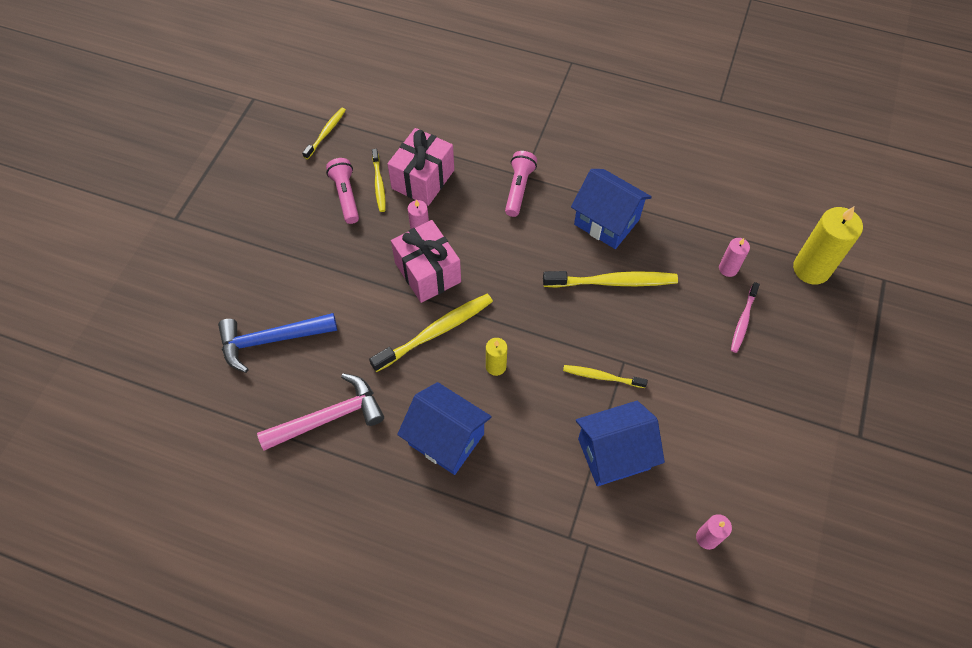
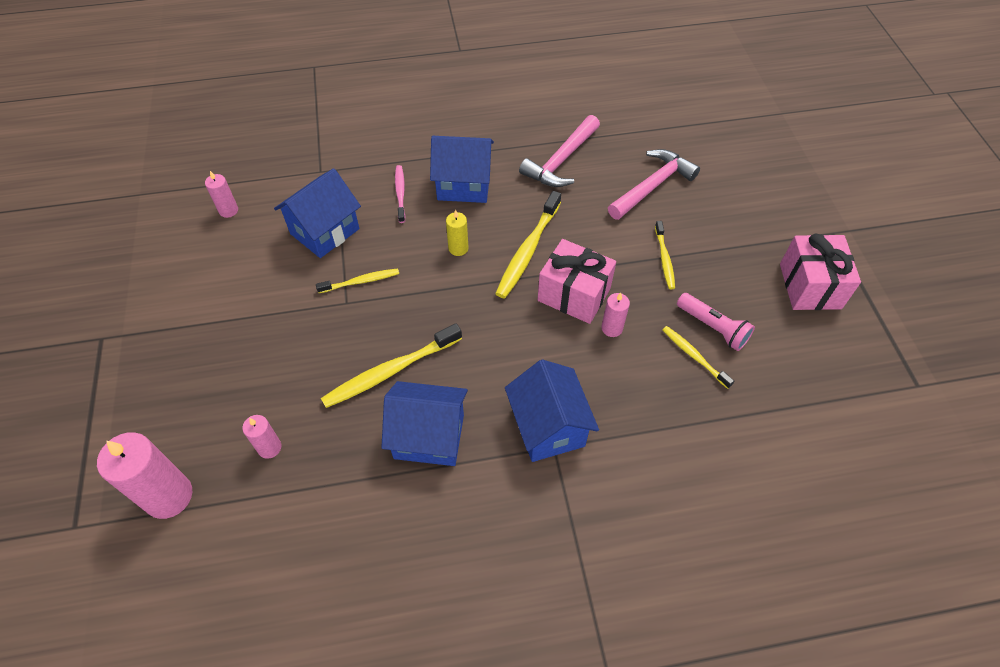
camera: 150 degrees right, 5 degrees down
(271, 340) = (652, 186): blue hammer -> pink hammer
(326, 133) = (802, 385): yellow toothbrush -> yellow toothbrush (664, 259)
(423, 179) = (656, 385): pink gift -> pink gift (810, 286)
(519, 189) = (548, 427): pink flashlight -> blue house
(743, 321) = (238, 395): pink toothbrush -> pink toothbrush (400, 193)
(811, 269) = (169, 496): yellow candle -> pink candle

